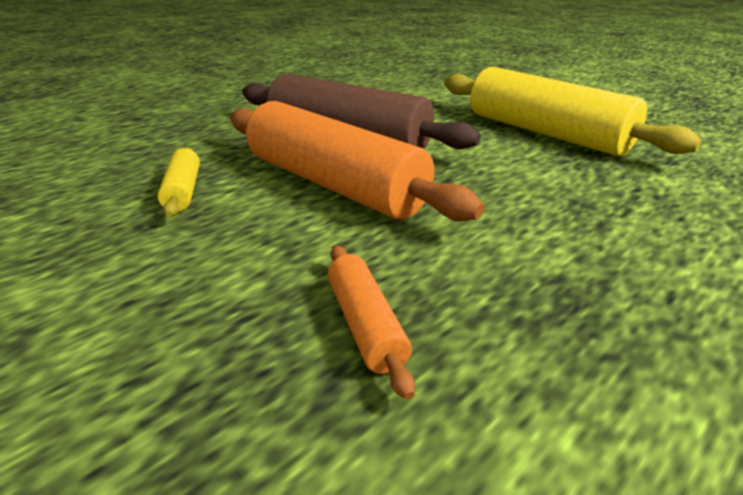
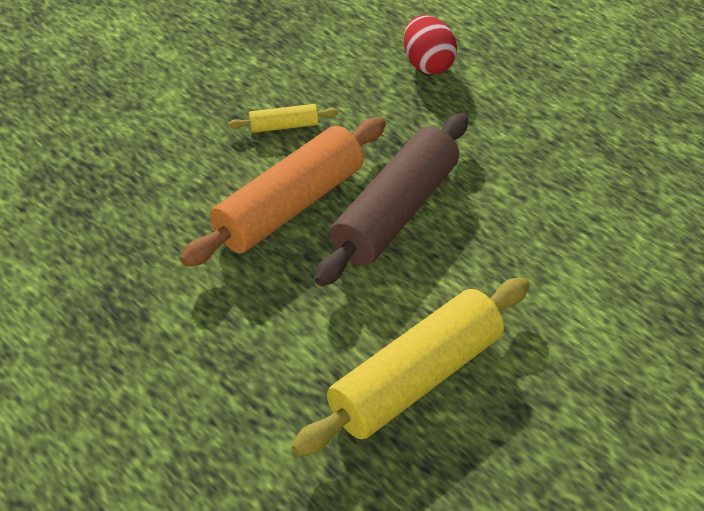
camera: 90 degrees right, 15 degrees up
(131, 124) = (427, 64): none -> red egg
(366, 325) = (117, 224): orange rolling pin -> none

